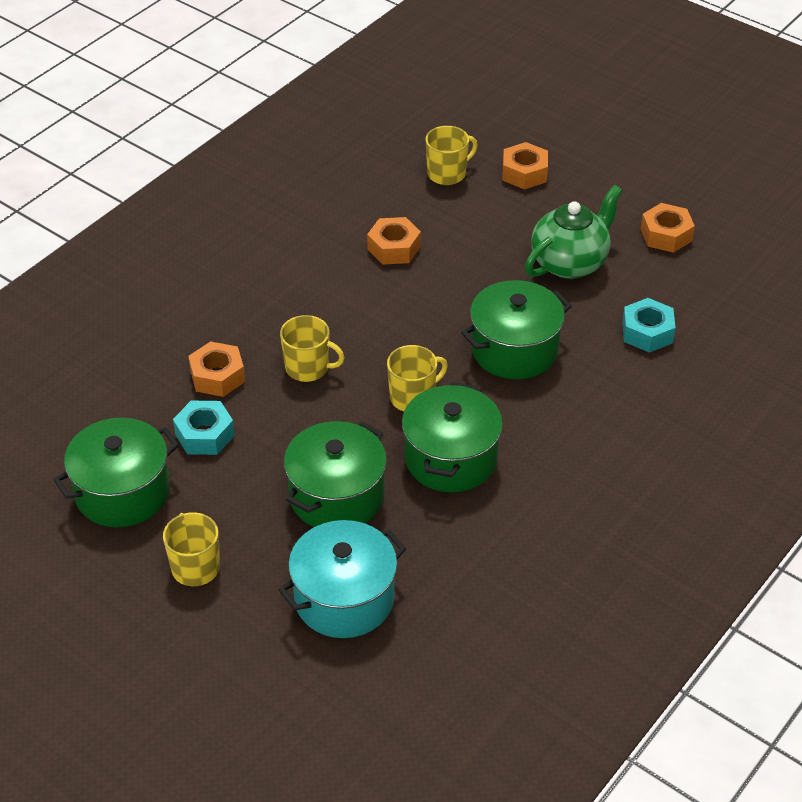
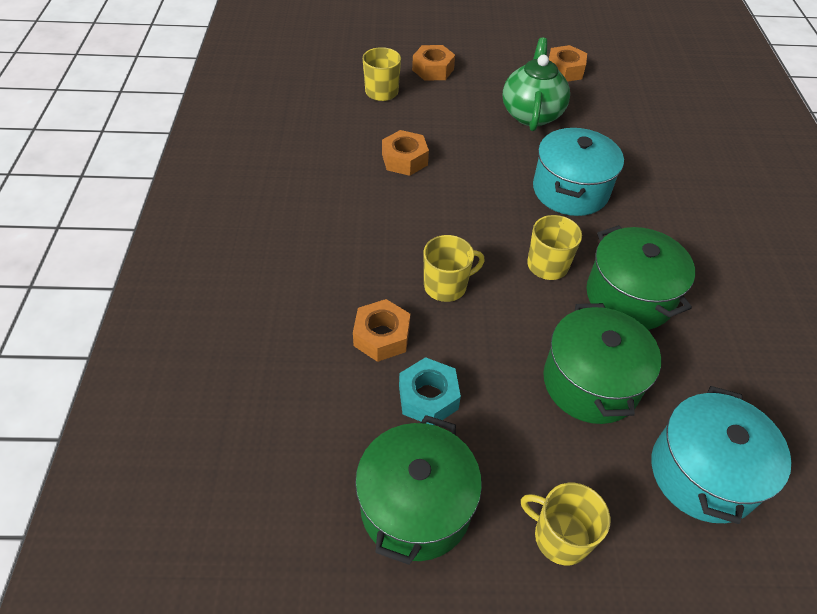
camera: 40 degrees left, 5 degrees up
(514, 350) = (570, 190): green pot -> turquoise pot
(647, 332) = (631, 136): turquoise nut -> none

